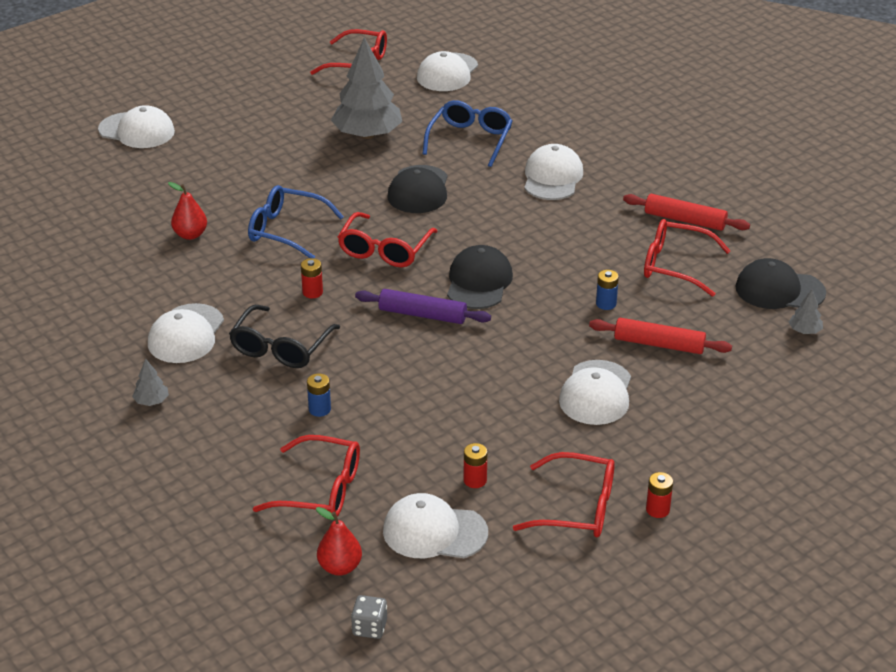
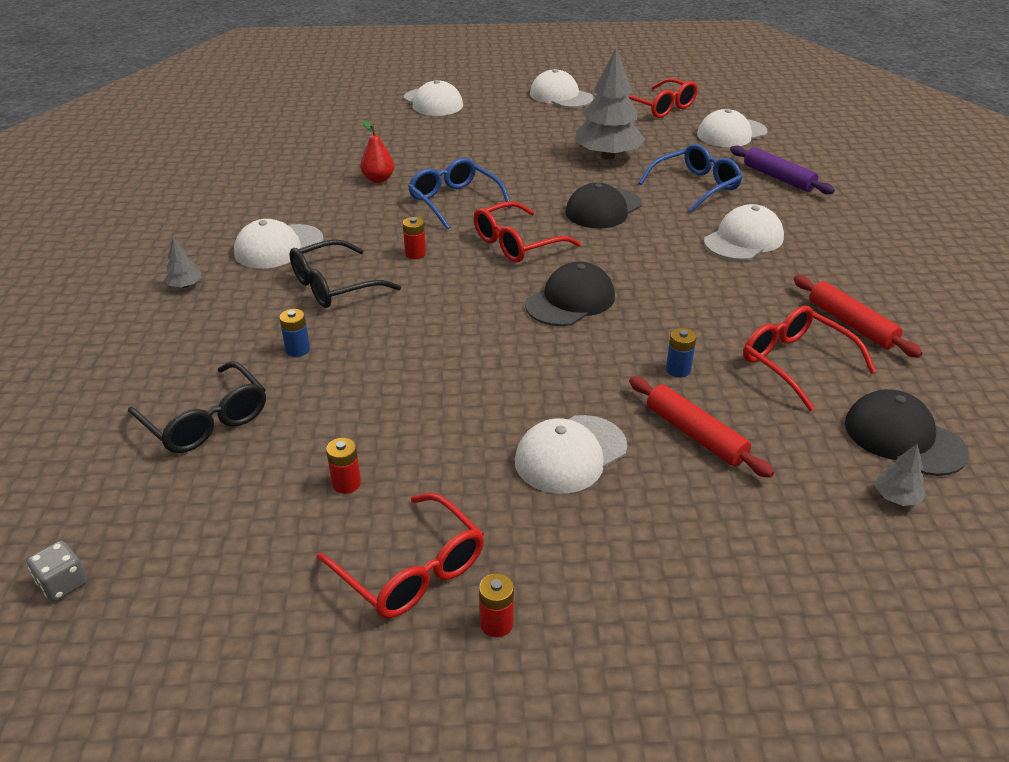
camera: 35 degrees right, 0 degrees up
(321, 489) = (206, 421): red glasses -> black glasses
(340, 567) = (123, 504): red pear -> none
(422, 315) = (485, 308): purple rolling pin -> purple rolling pin (778, 178)
(434, 532) = (245, 516): white cap -> white cap (561, 96)

